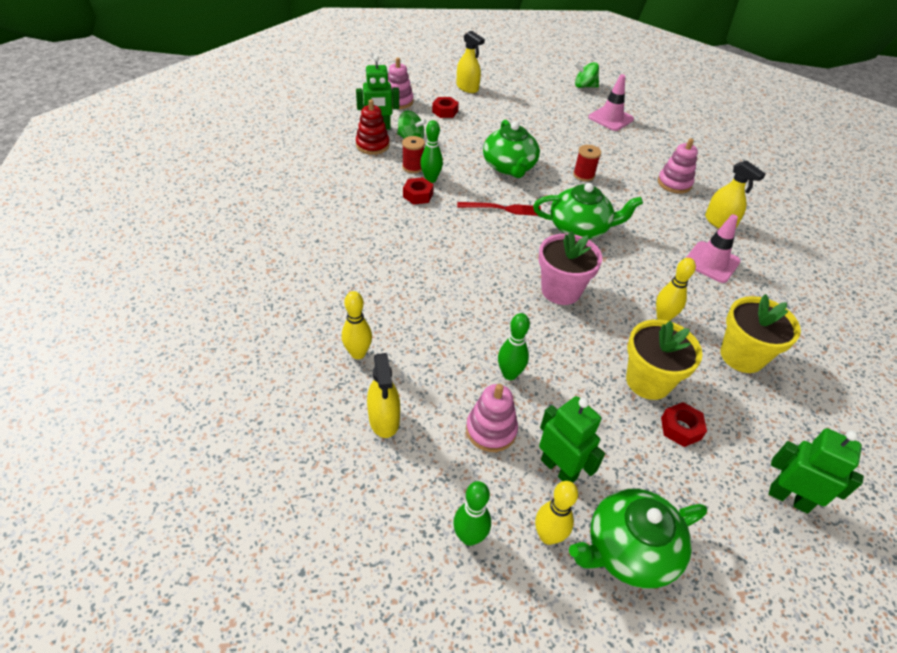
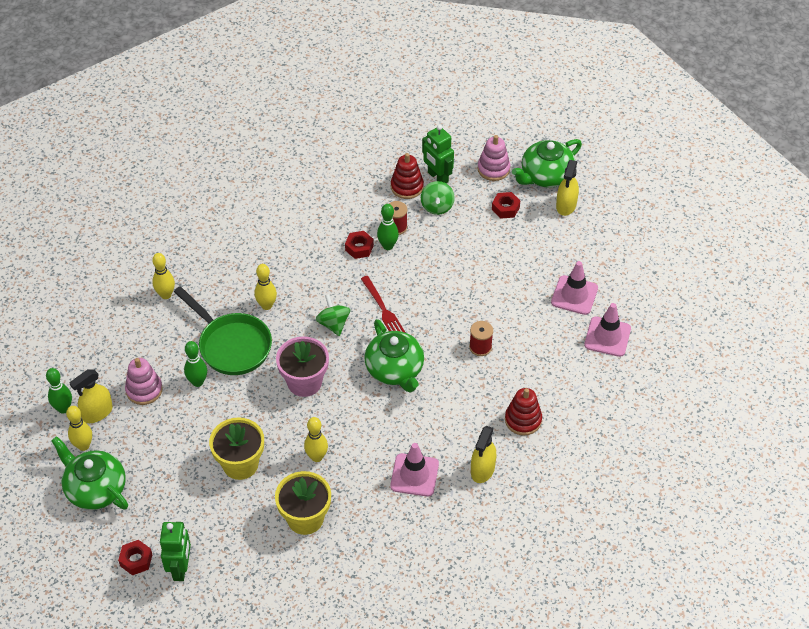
camera: 65 degrees right, 5 degrees up
(384, 419) = (121, 333): yellow spray bottle -> yellow spray bottle (97, 413)
(440, 279) = (267, 305): none -> yellow bowling pin
(474, 326) = (231, 345): none -> green pan
(509, 167) = (450, 290): green teapot -> green teapot (546, 175)
(559, 469) = (134, 435): green robot -> none
(560, 116) = (574, 295): none -> pink traffic cone
(584, 86) = (658, 294): green spinning top -> green spinning top (333, 324)
(674, 183) = (523, 420): pink stacking toy -> red stacking toy
(680, 428) = (206, 494): red nut -> red nut (136, 560)

